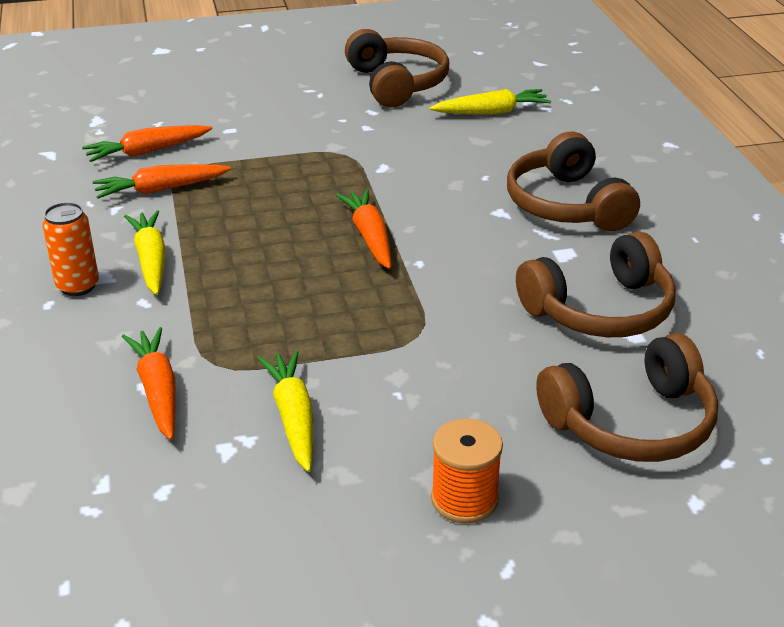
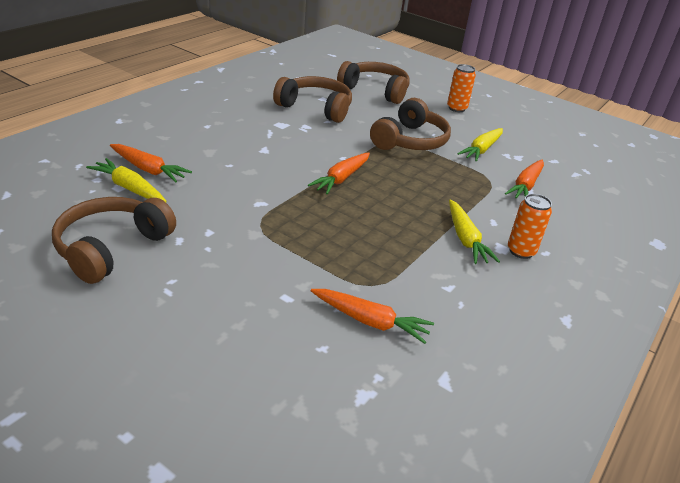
camera: 135 degrees left, 0 degrees up
(151, 260) = (465, 239): yellow carrot -> yellow carrot turned 45 degrees counterclockwise
(161, 189) = (403, 280): orange carrot -> orange carrot (148, 169)
(464, 499) = (456, 108): orange spool -> orange can
(566, 205) = (232, 134): brown headphones -> brown headphones (410, 141)

